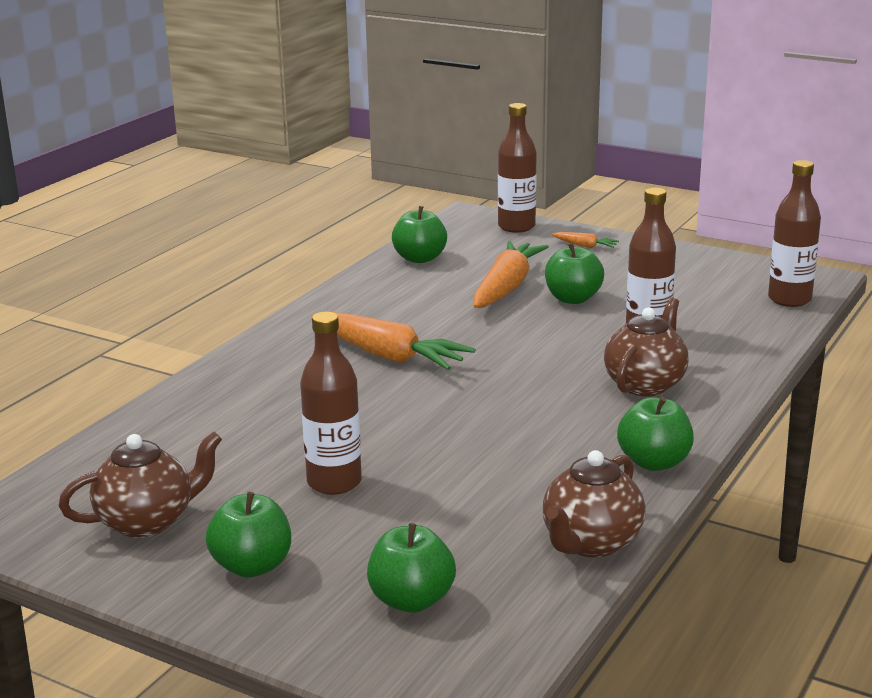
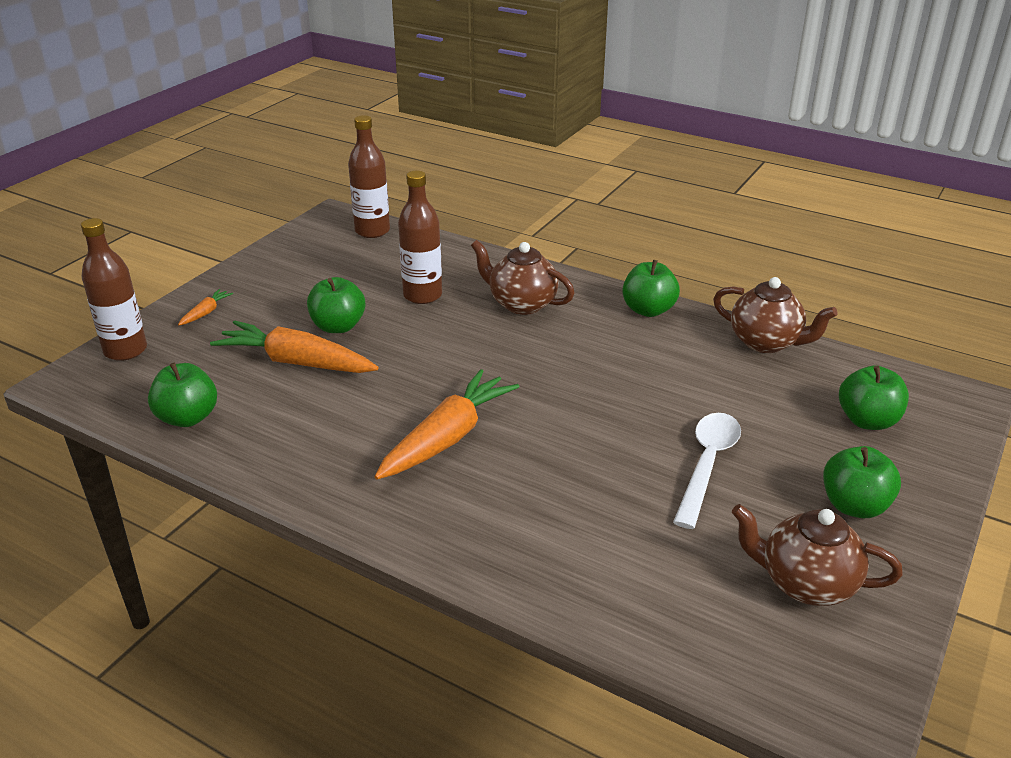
camera: 90 degrees left, 10 degrees up
(147, 522) = (805, 583): brown teapot -> brown teapot turned 45 degrees counterclockwise
(334, 482) = (707, 465): brown bottle -> white spoon

